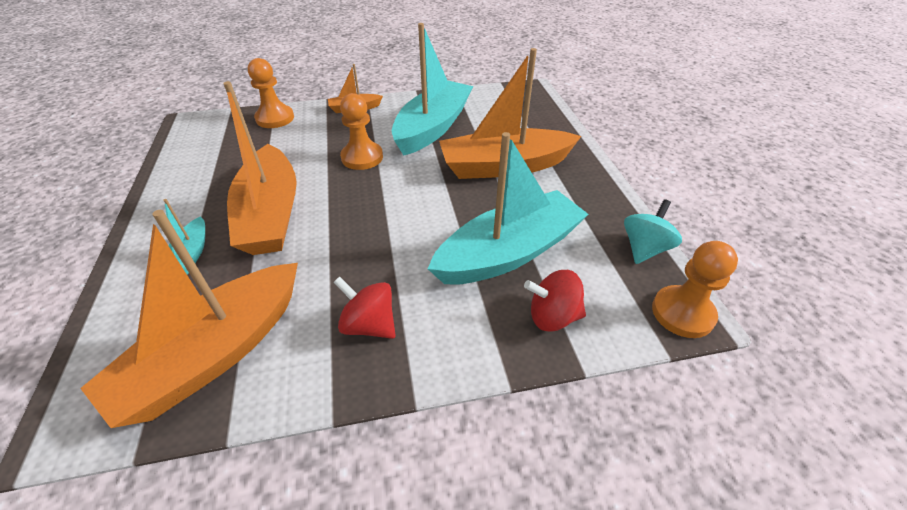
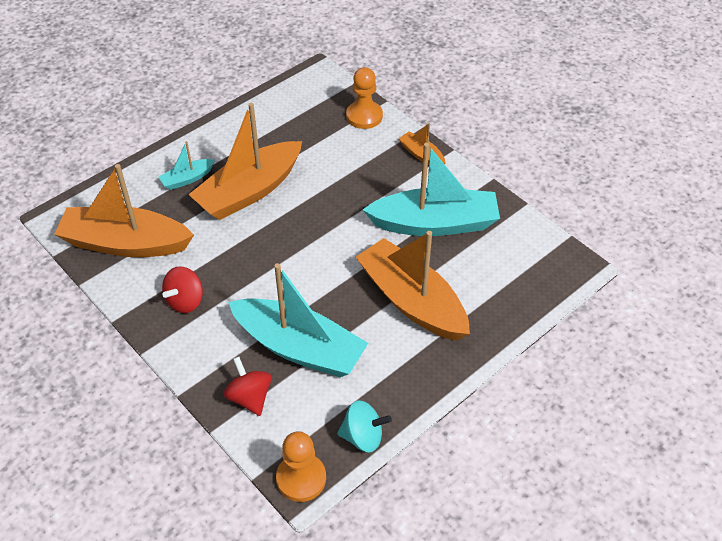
camera: 60 degrees right, 5 degrees up
(362, 157) = (352, 201): orange pawn -> none
(369, 324) = (185, 301): red spinning top -> red spinning top turned 150 degrees counterclockwise

